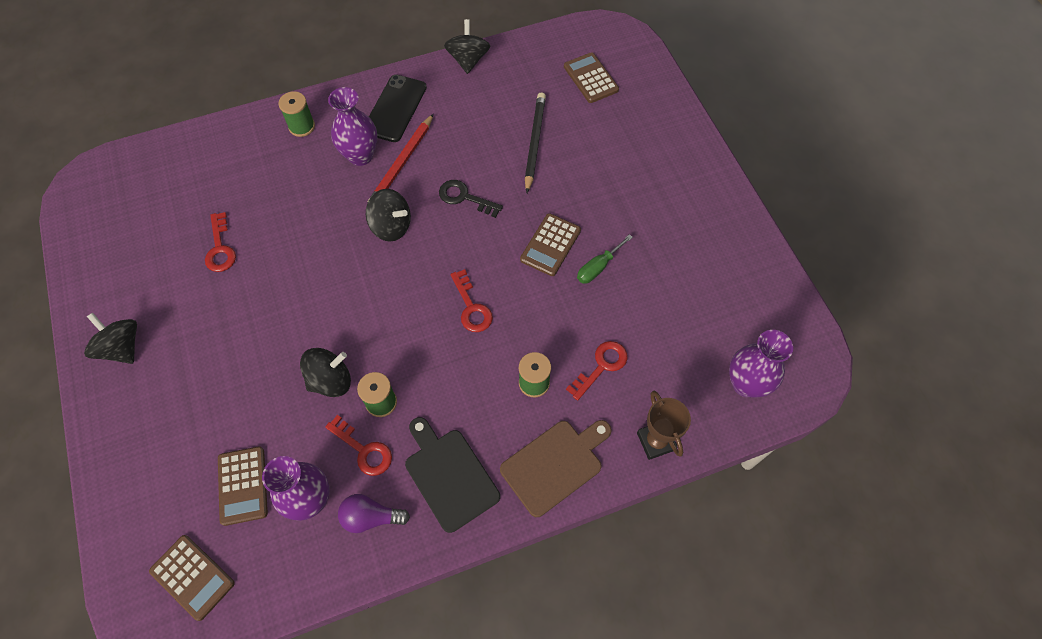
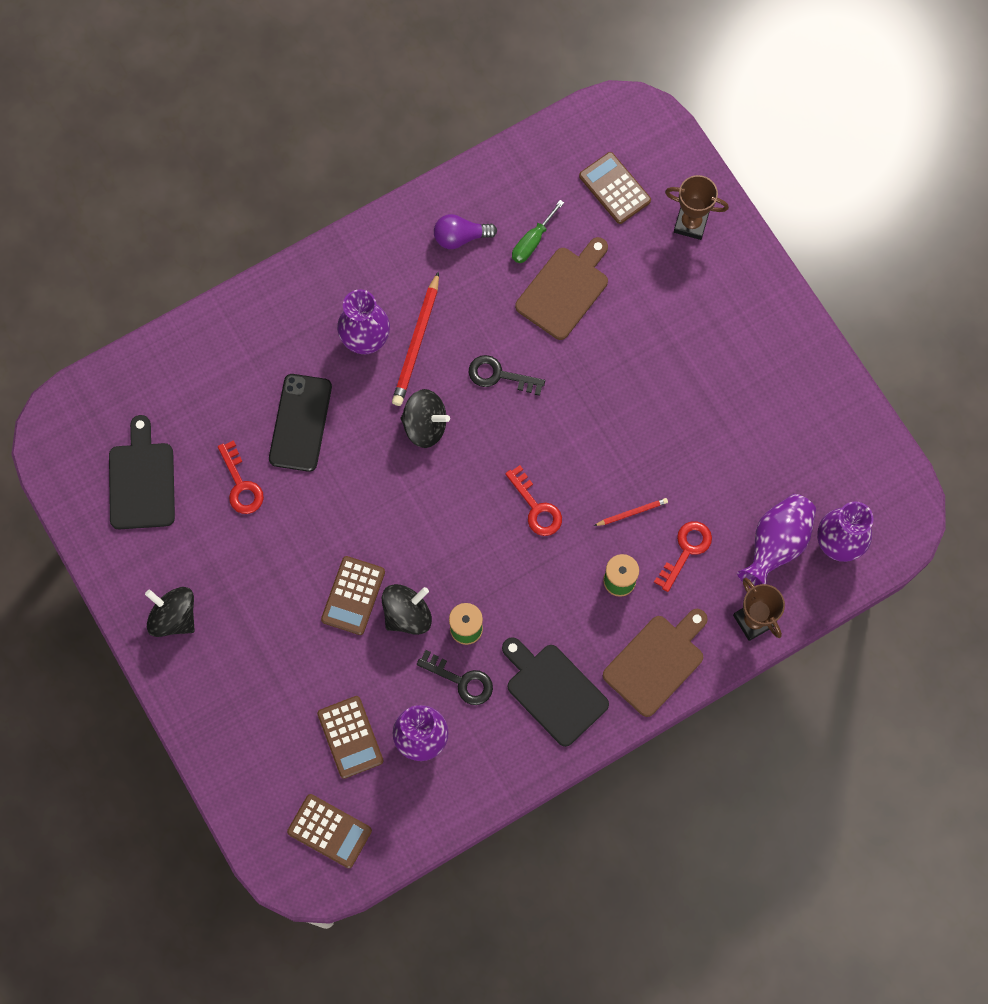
camera: 10 degrees left, 10 degrees up
(138, 232) = (141, 481): none -> black cutting board
(302, 126) = (285, 313): green spool -> none
(363, 450) = (461, 680): red key -> black key
(371, 517) = (486, 745): purple light bulb -> purple light bulb (460, 237)
(395, 108) = (390, 269): black phone -> black phone (300, 423)
(468, 60) = (461, 185): black spinning top -> none
(534, 143) = (564, 290): black pencil -> brown cutting board
(550, 245) = (607, 419): brown calculator -> brown calculator (353, 595)
(557, 325) = (632, 513): none -> red pencil
(598, 267) = (664, 437): green screwdriver -> green screwdriver (532, 242)
(649, 110) = (691, 223): none -> brown trophy
(687, 375) = (776, 545): none -> purple vase

